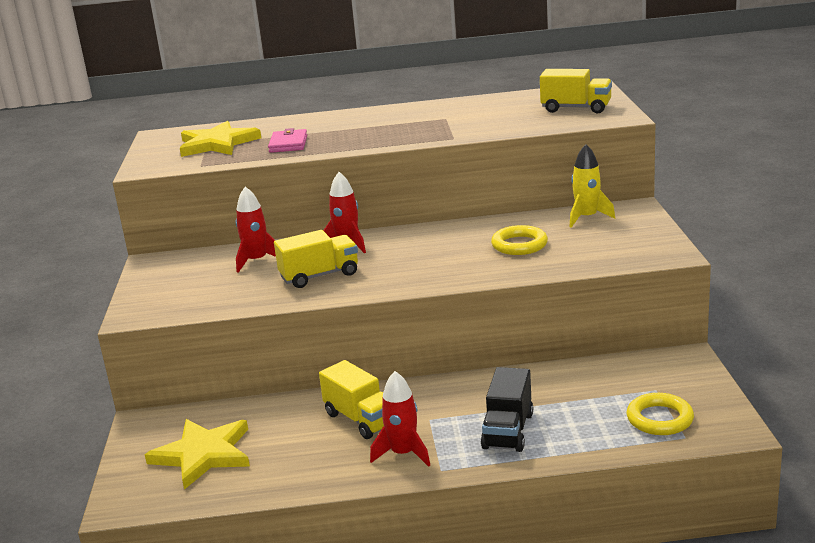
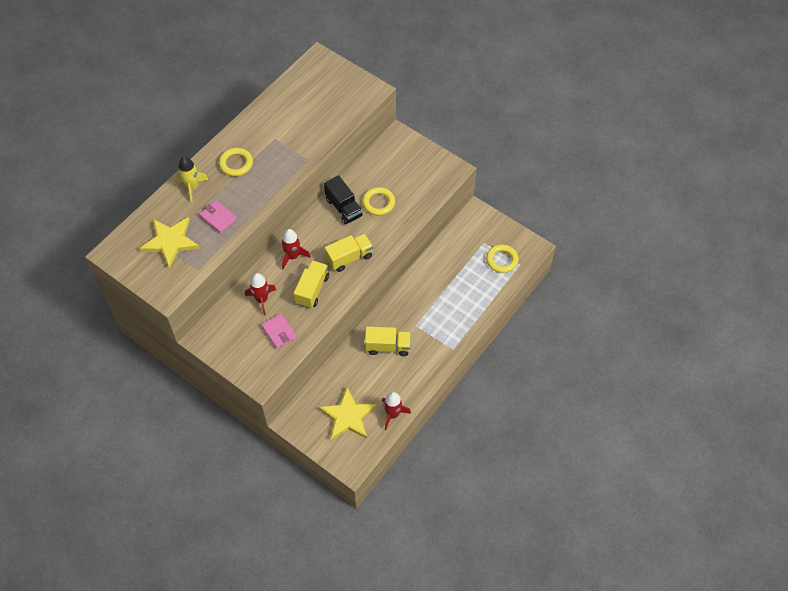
camera: 50 degrees left, 35 degrees up
(225, 290) = (279, 332): none -> pink wallet
(375, 121) = (236, 164): none -> yellow ring
(403, 454) = (429, 352): red rocket -> red rocket (392, 414)
(508, 431) = (454, 309): black truck -> black truck (343, 208)
(576, 109) = (337, 90): yellow truck -> yellow truck (349, 258)
(586, 218) = (384, 159): yellow rocket -> yellow rocket (192, 187)

